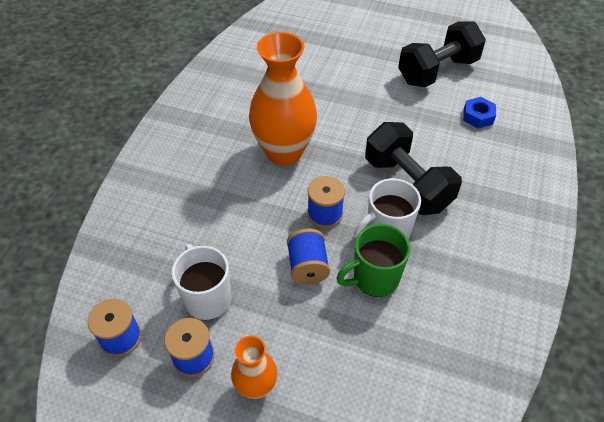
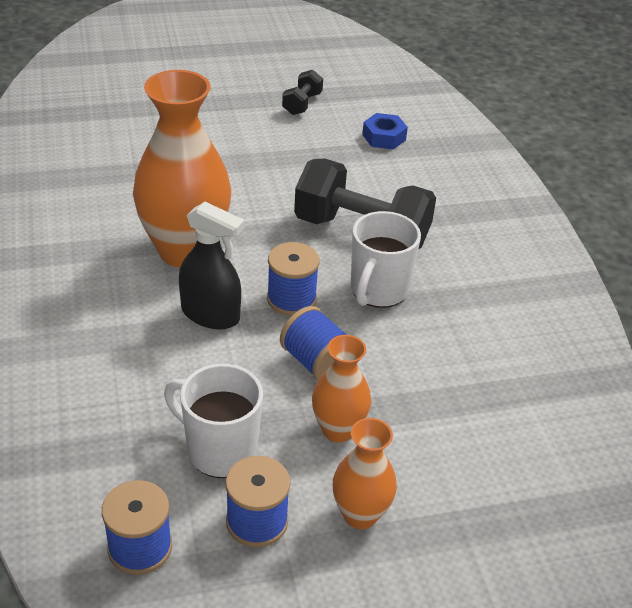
camera: 35 degrees left, 10 degrees down
(268, 203) = (211, 314): none -> black spray bottle
(286, 320) = (338, 430): none -> orange vase
(374, 278) = (402, 343): green mug -> none
(437, 71) = (302, 104): black dumbbell -> black dumbbell, size x0.47

